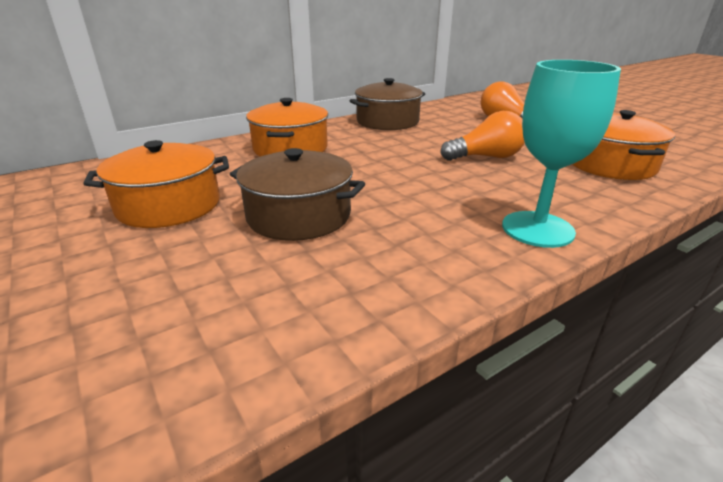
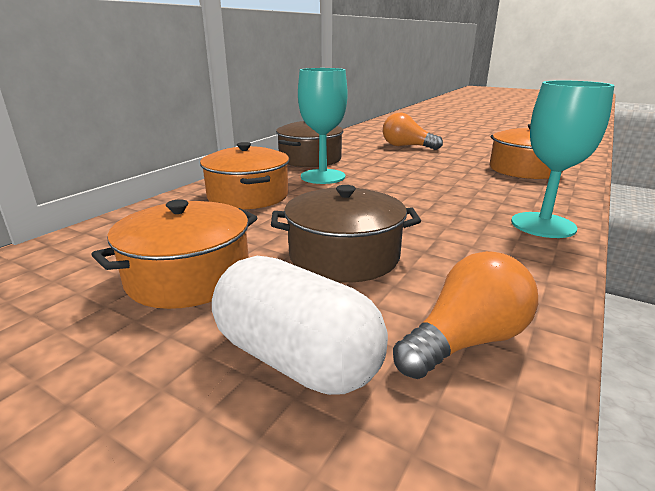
camera: 25 degrees left, 5 degrees down
(161, 284) = (296, 358): none -> white capsule
(376, 140) = (323, 176): none -> turquoise goblet
(486, 157) = (432, 177): orange light bulb -> orange light bulb (465, 341)

